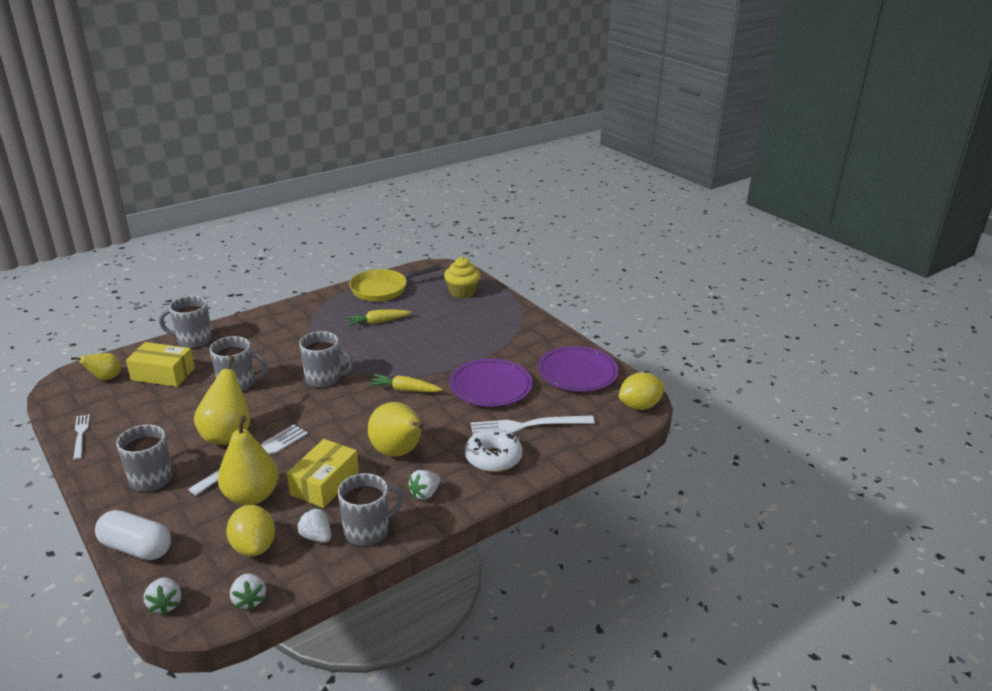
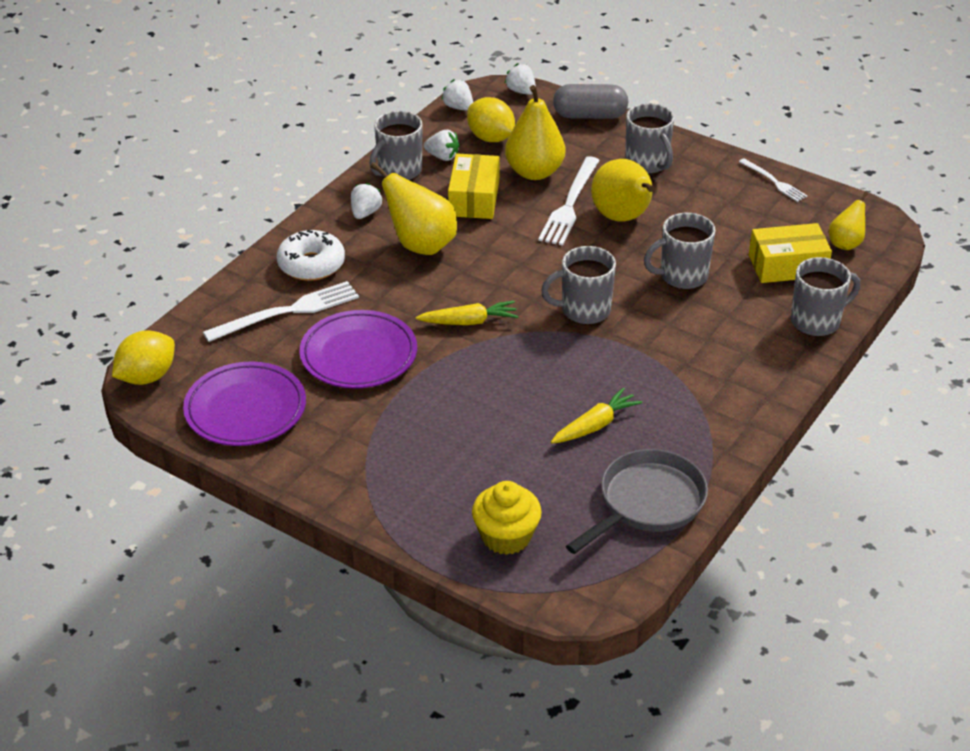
camera: 160 degrees right, 10 degrees up
(136, 548) = (590, 115): white capsule -> grey capsule
(383, 289) = (647, 503): yellow pan -> grey pan

